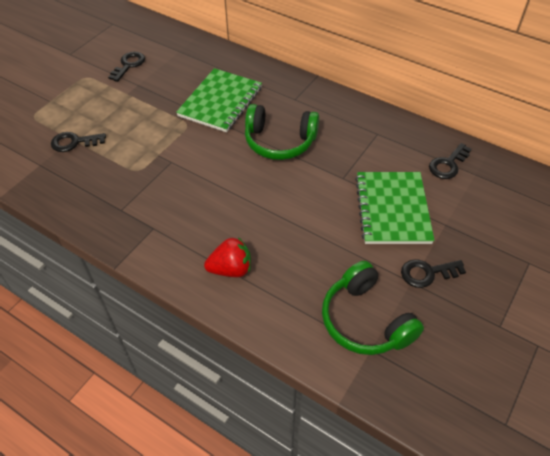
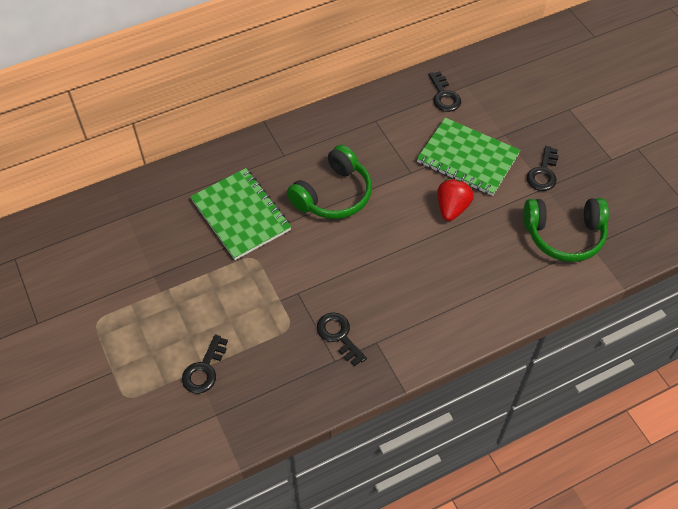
camera: 60 degrees left, 5 degrees up
(128, 65) = (111, 271): black key -> black key (339, 335)
(231, 269) = (462, 301): red strawberry -> red strawberry (452, 208)

